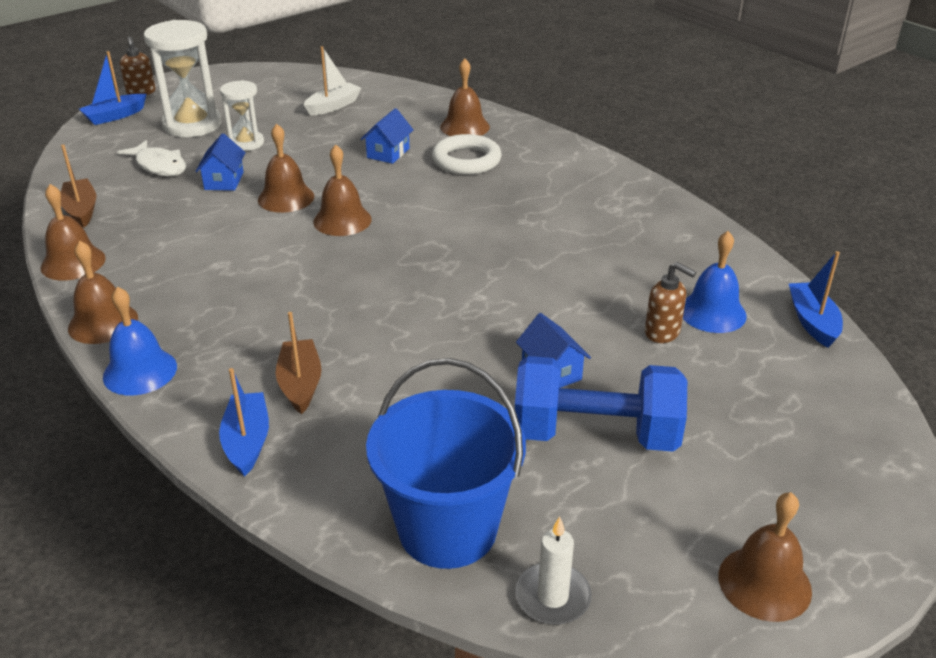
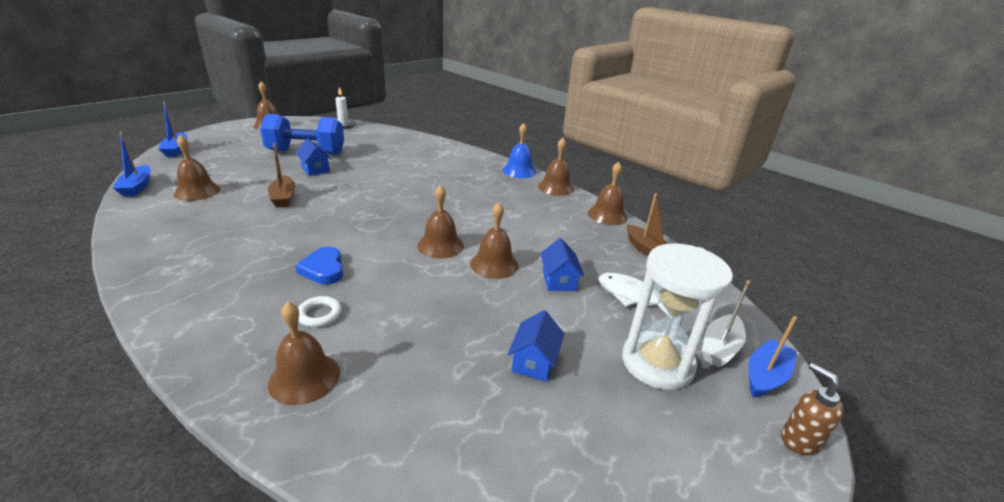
camera: 170 degrees right, 5 degrees down
(246, 143) = (571, 333): white hourglass -> none
(247, 441) = (457, 152): blue boat -> blue boat (176, 150)
(300, 384) = (441, 166): brown boat -> brown boat (283, 198)
(333, 106) = (497, 419): white boat -> white boat (720, 348)
(388, 153) = (407, 322): blue house -> blue house (534, 362)
(447, 529) = (376, 135): blue bucket -> none
(466, 160) = (319, 314): white ring -> white ring, size x0.56
(475, 196) = (323, 269): none -> blue heart
(662, 333) = (240, 183): brown soap dispenser -> none
(712, 312) = (197, 191): blue bell -> brown bell

